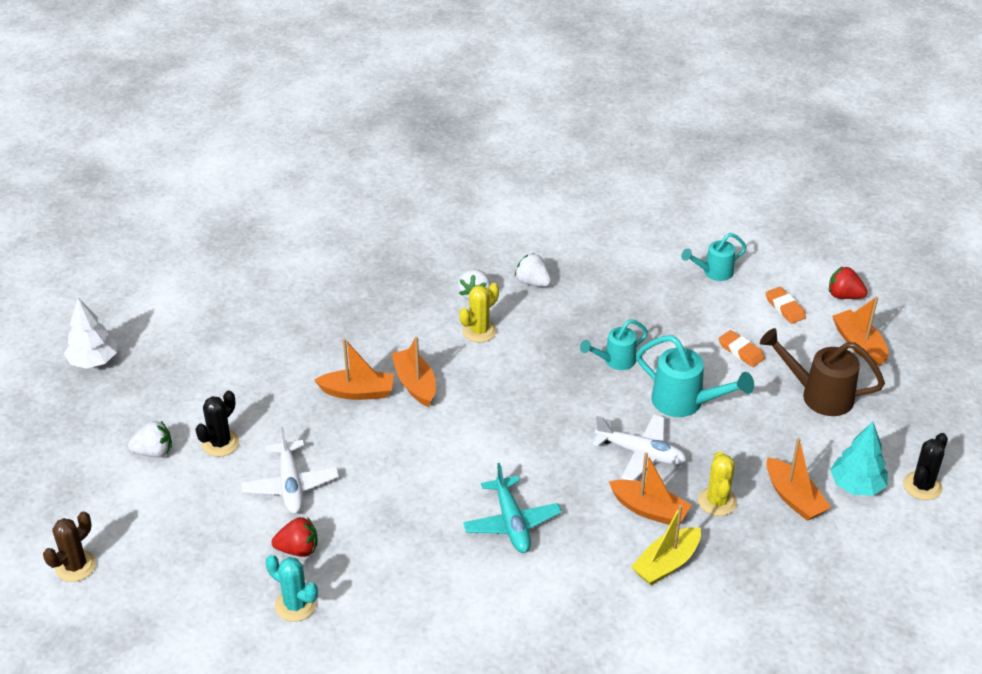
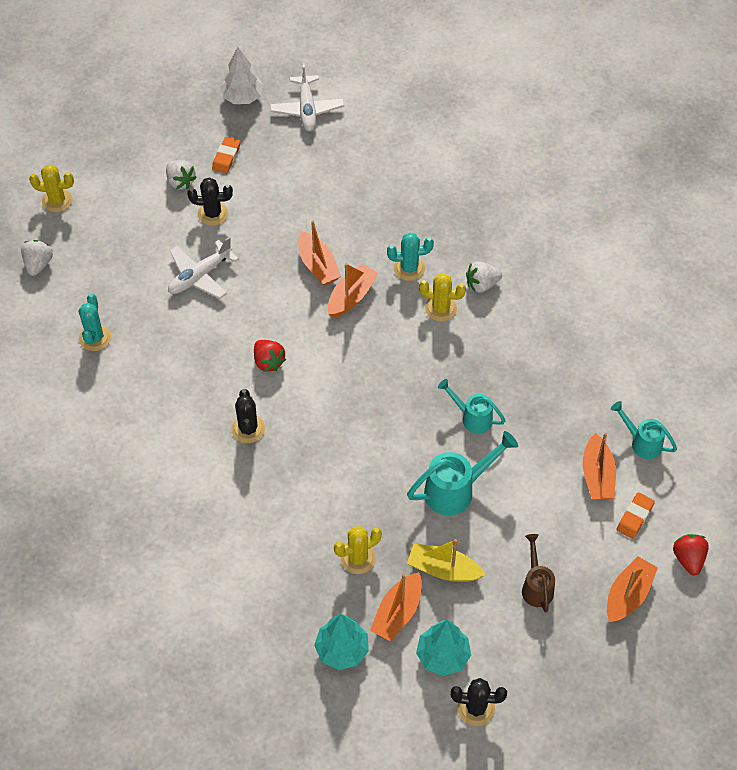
camera: 60 degrees right, 15 degrees up
(75, 566) = (57, 201): brown cactus -> yellow cactus
(298, 549) = (144, 313): red strawberry -> red strawberry (268, 362)
(416, 332) = (409, 268): none -> turquoise cactus
(511, 523) = (248, 429): turquoise plane -> black cactus
(533, 282) = (527, 316): white strawberry -> white strawberry (38, 264)
(641, 453) = (376, 482): white plane -> white plane (307, 109)
(649, 510) = (319, 514): orange boat -> orange boat (597, 475)
(666, 564) = (269, 549): yellow boat -> yellow boat (443, 569)
(686, 403) = (457, 490): turquoise watering can -> turquoise watering can turned 120 degrees counterclockwise
(741, 351) = (551, 505): orange eraser -> orange eraser (226, 157)
(812, 555) = (342, 650): none -> turquoise tree
(818, 395) = (536, 586): brown watering can -> brown watering can, size x0.64

